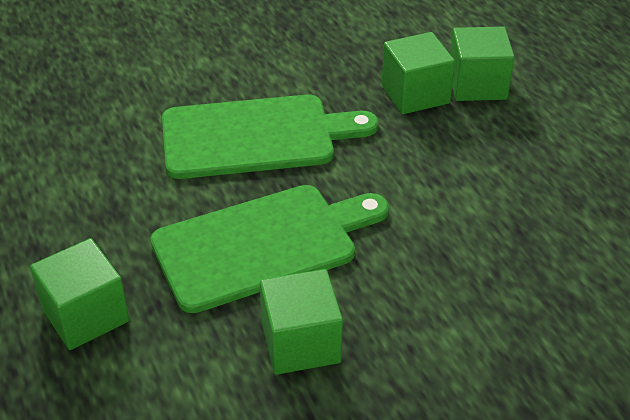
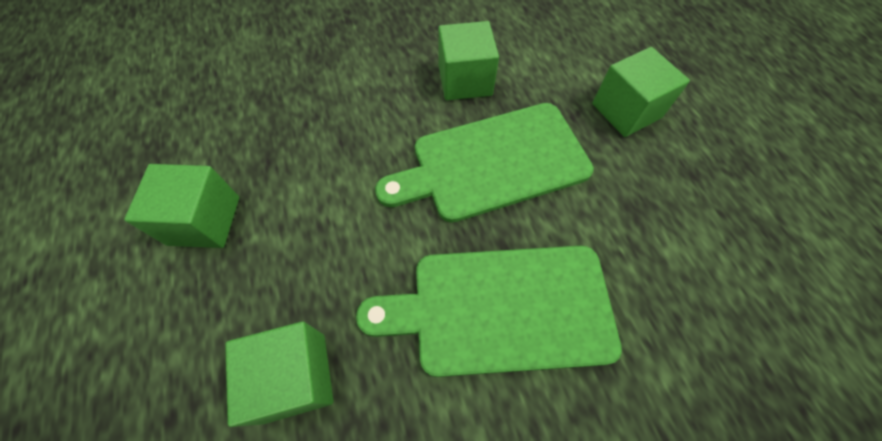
camera: 175 degrees left, 20 degrees up
(477, 85) = (206, 390): green cube -> green cube (204, 220)

